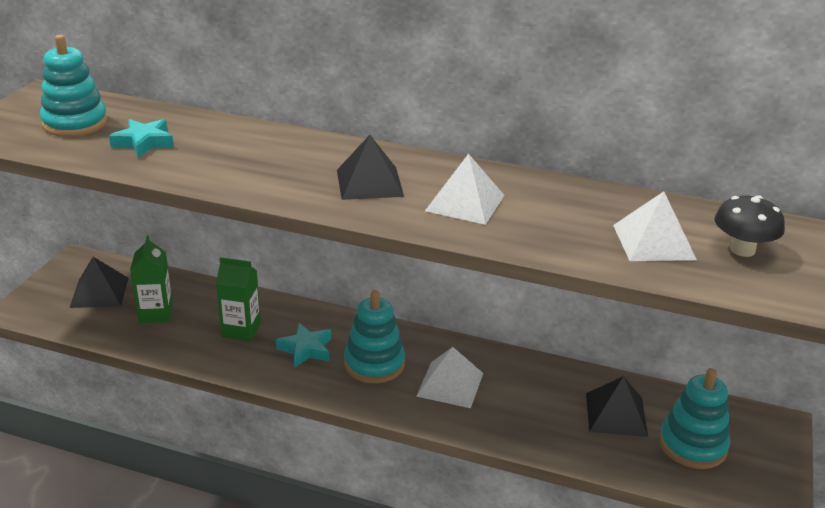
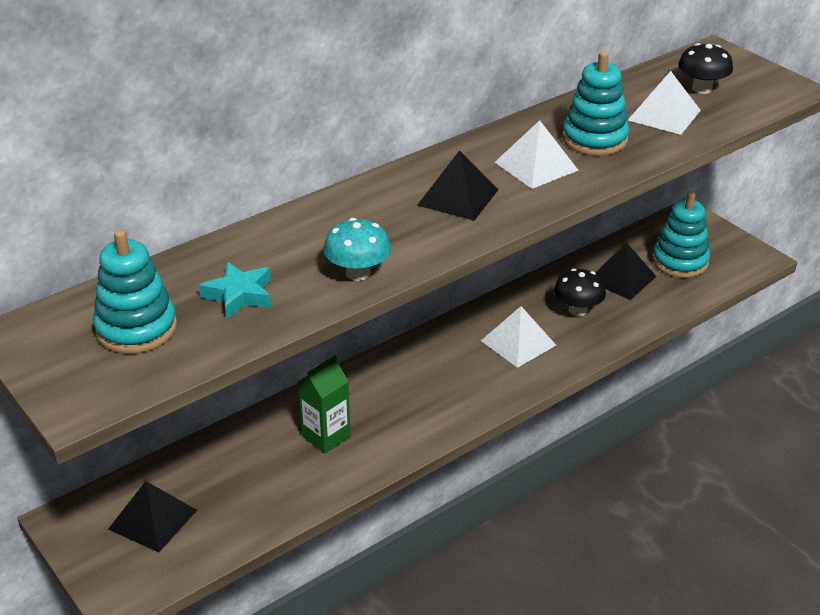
camera: 55 degrees left, 5 degrees up
(156, 313) = (238, 487): green carton -> none
(213, 175) = (358, 273): none -> turquoise mushroom
(306, 349) = (396, 405): turquoise star -> none
(374, 364) = (454, 373): turquoise stacking toy -> turquoise stacking toy (594, 139)
(535, 403) = (577, 310): none -> black mushroom

